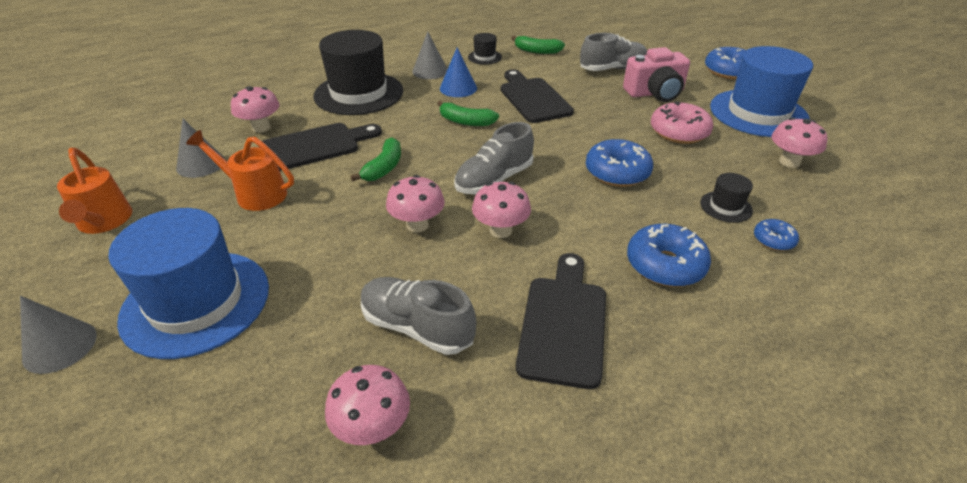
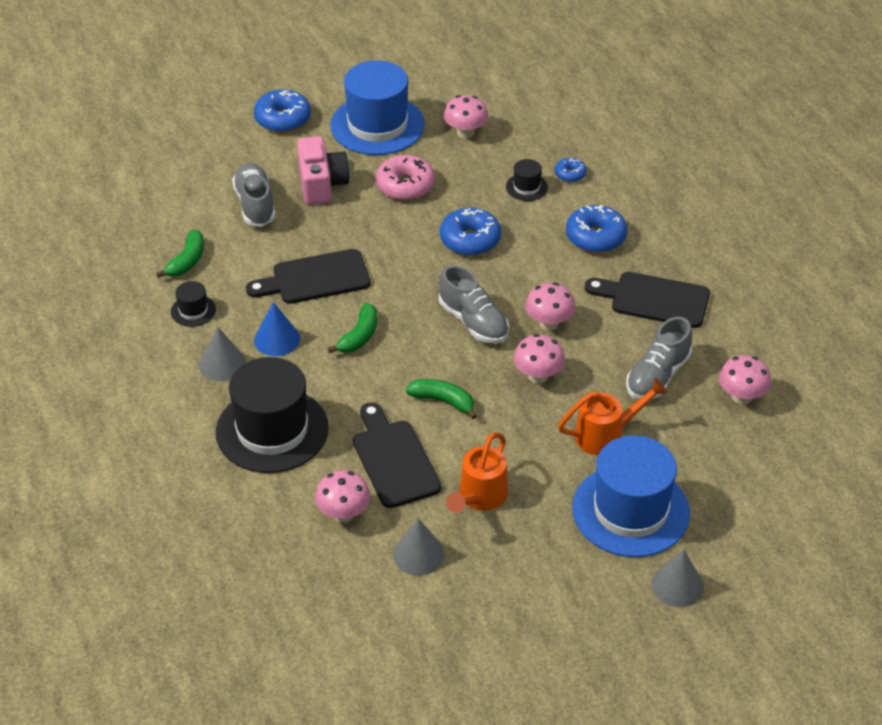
camera: 85 degrees left, 5 degrees up
(104, 222) = (518, 609): orange watering can -> orange watering can (606, 435)

